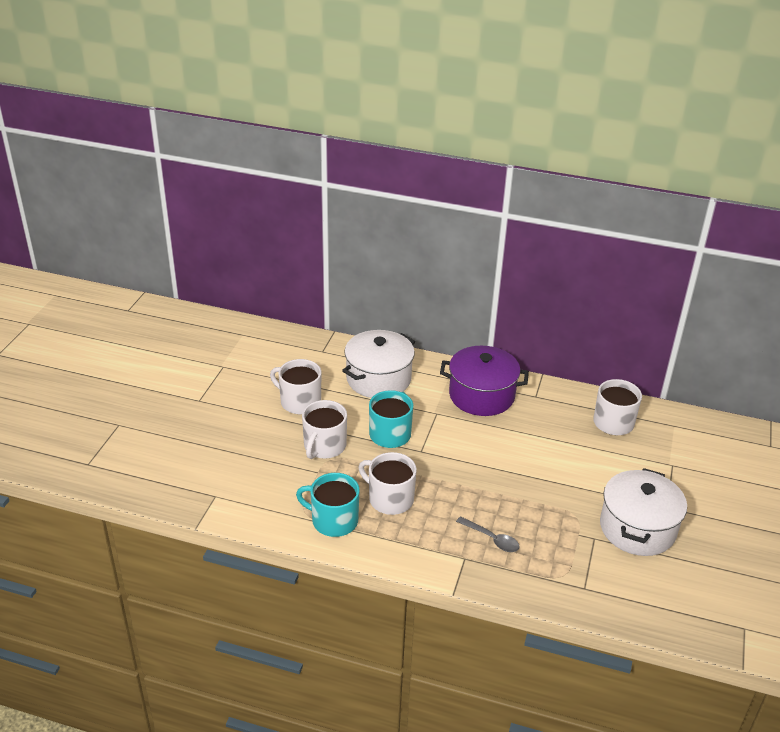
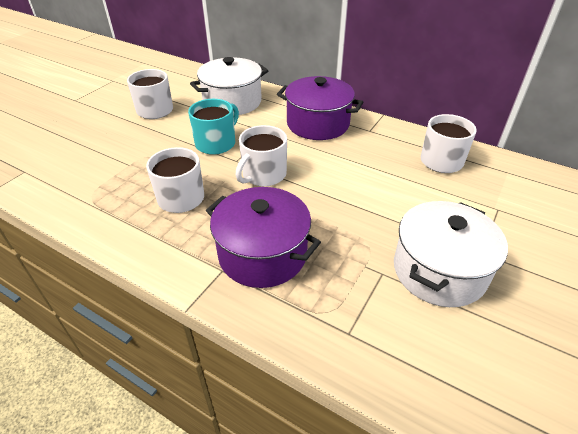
camera: 15 degrees right, 5 degrees up
(324, 446) = (150, 145): white mug -> white mug (263, 175)
(333, 520) = (112, 209): turquoise mug -> none
(491, 539) = (262, 254): grey spoon -> purple pot

